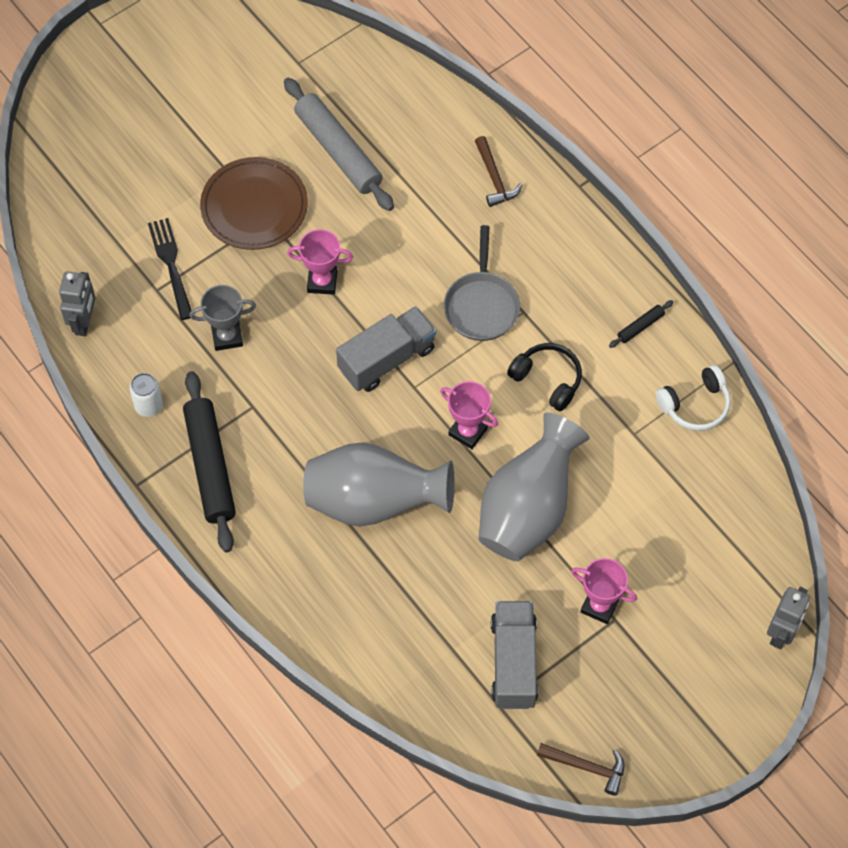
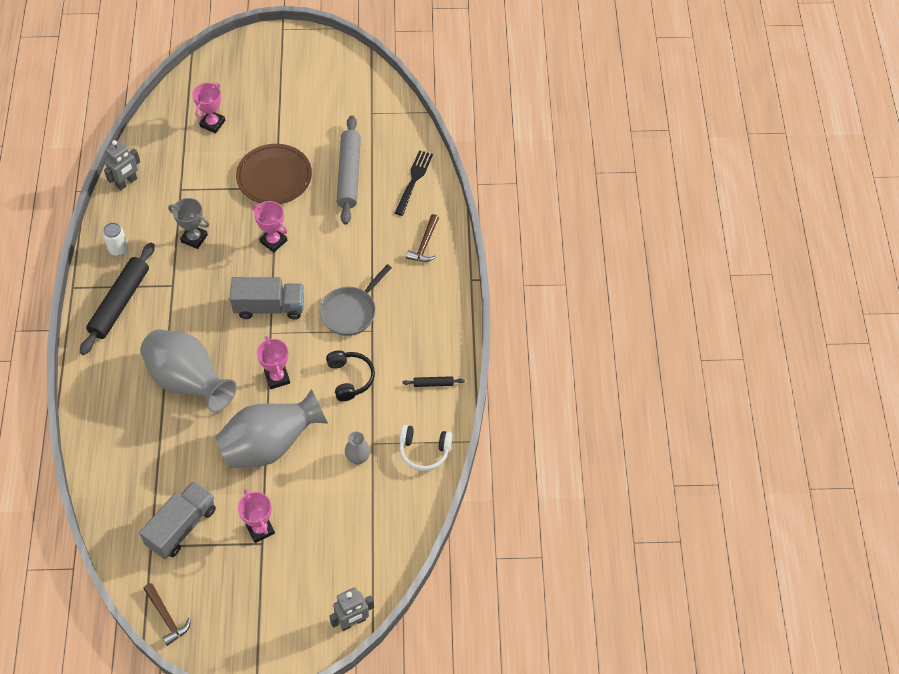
camera: 35 degrees right, 5 degrees down
(122, 188) = (212, 123): none -> pink trophy
(171, 265) = (200, 180): black fork -> black fork (414, 180)
(633, 459) = (358, 458): none -> grey vase

